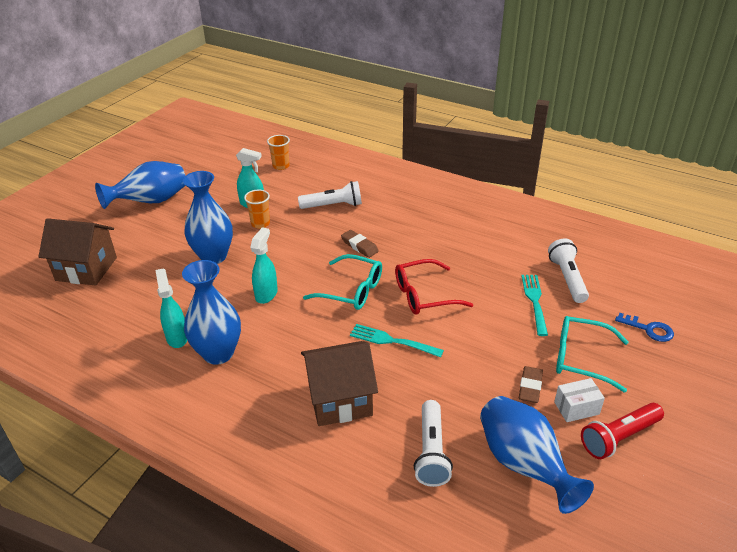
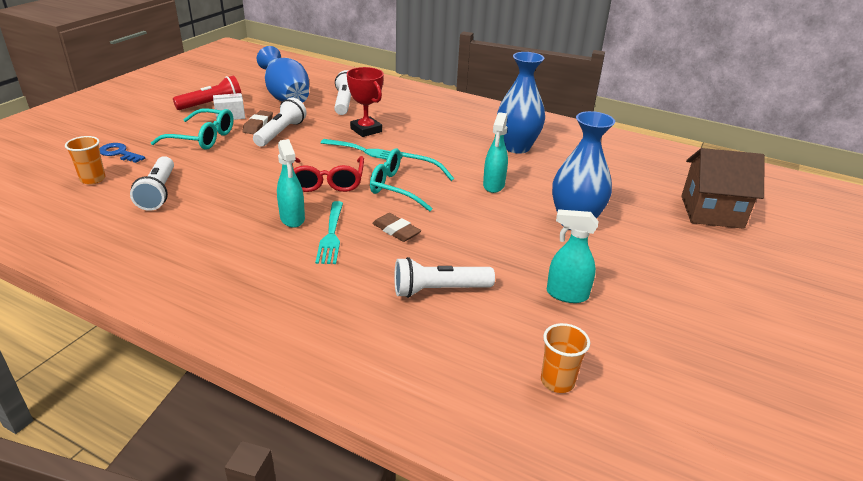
camera: 175 degrees right, 5 degrees down
(151, 202) = (729, 301): blue vase -> none
(177, 337) = (560, 157): turquoise spray bottle -> turquoise spray bottle (292, 219)
(260, 223) = (538, 263): orange cup -> orange cup (93, 179)
(340, 400) = (409, 123): brown house -> none
(394, 381) = (366, 130): none -> red trophy
(424, 295) = (326, 181): red glasses -> red glasses turned 105 degrees clockwise
(496, 372) = (281, 133): none -> white flashlight
(535, 302) = (212, 174): turquoise fork -> turquoise fork (331, 234)

